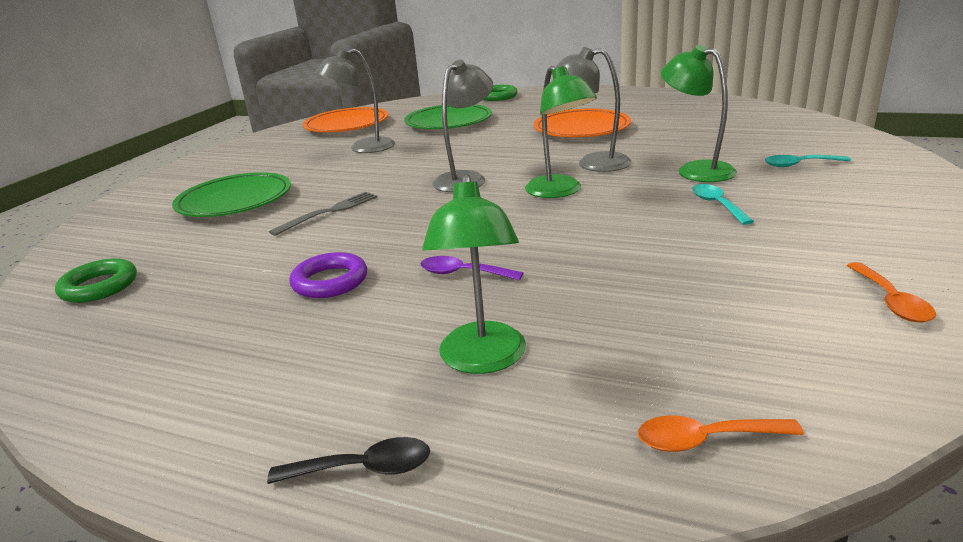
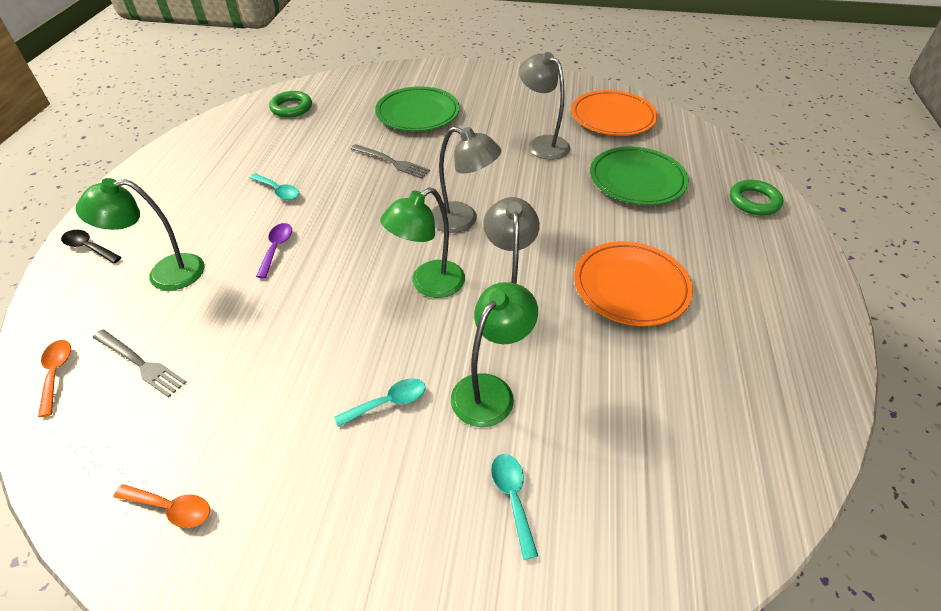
camera: 75 degrees right, 20 degrees up
(330, 281) = (278, 191): purple ring -> turquoise spoon
(363, 469) = (89, 247): black spoon -> black spoon turned 135 degrees clockwise
(677, 355) = (140, 363): none -> grey fork
(891, 301) = (171, 508): orange spoon -> orange spoon turned 150 degrees counterclockwise

